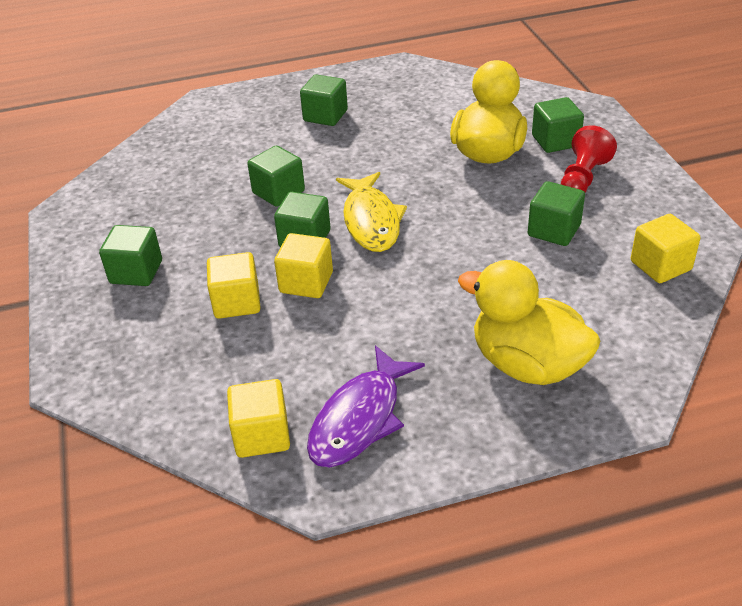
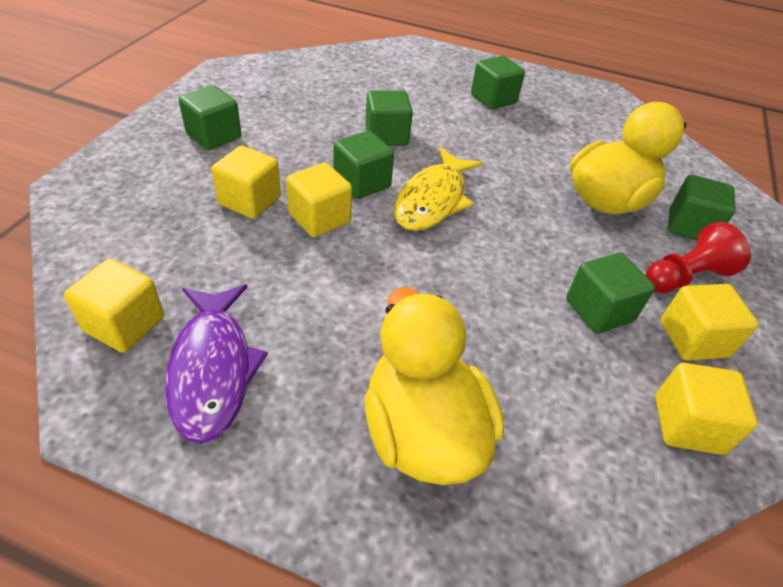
camera: 30 degrees right, 5 degrees up
(360, 418) = (212, 369): purple fish -> purple fish turned 75 degrees counterclockwise
(621, 215) = (693, 339): none -> yellow cube

